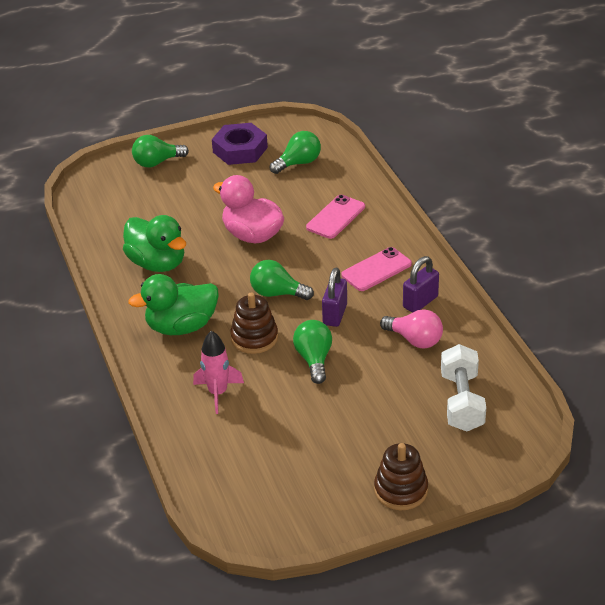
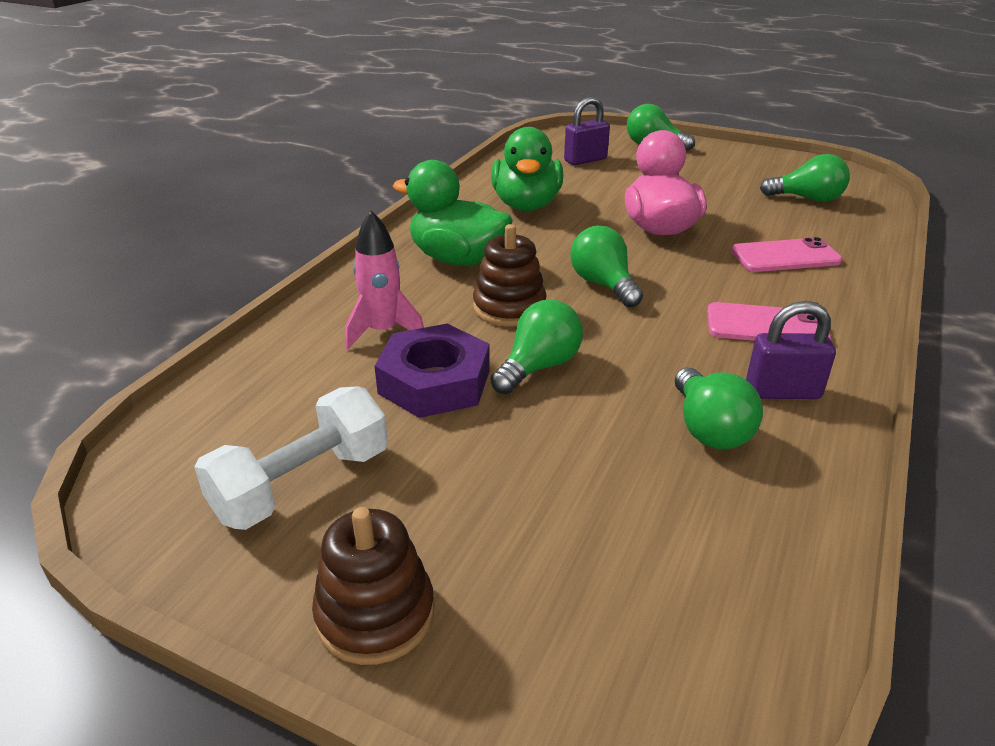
camera: 45 degrees right, 5 degrees down
(240, 150) = (754, 167): purple nut -> purple nut (434, 382)
(335, 314) = (639, 339): purple padlock -> purple padlock (585, 160)
(415, 340) = (709, 429): pink light bulb -> green light bulb
(462, 402) = (667, 561): white dumbbell -> white dumbbell (302, 484)

